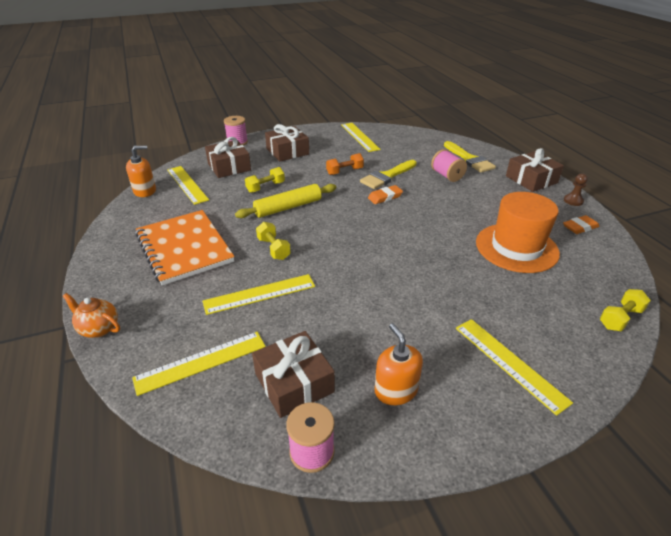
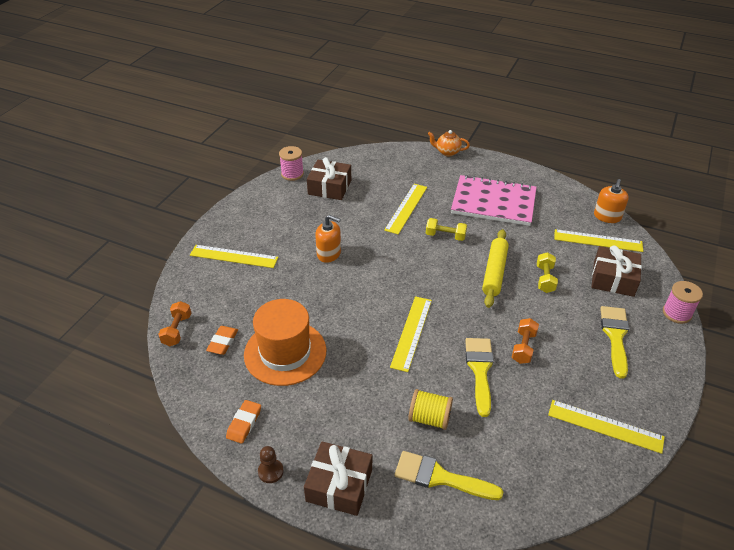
camera: 135 degrees right, 5 degrees up
(99, 328) = (447, 152): orange teapot -> orange teapot turned 150 degrees counterclockwise
(184, 248) = (493, 202): orange notebook -> pink notebook
(201, 362) = (381, 169): yellow ruler -> yellow ruler (412, 332)
(287, 151) = (615, 336): brown gift -> yellow brush
(385, 197) = (444, 338): orange eraser -> orange eraser (223, 342)
(396, 390) = (281, 211): orange soap dispenser -> orange soap dispenser (329, 254)
(447, 176) = (429, 418): pink spool -> yellow spool
(620, 318) = (177, 330): yellow dumbbell -> orange dumbbell

